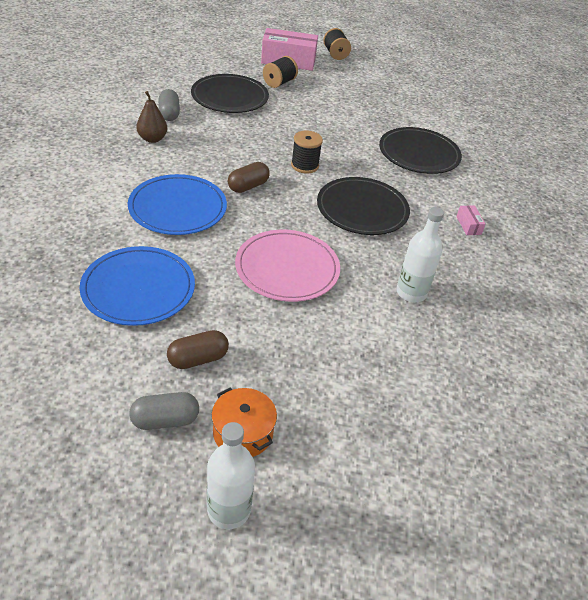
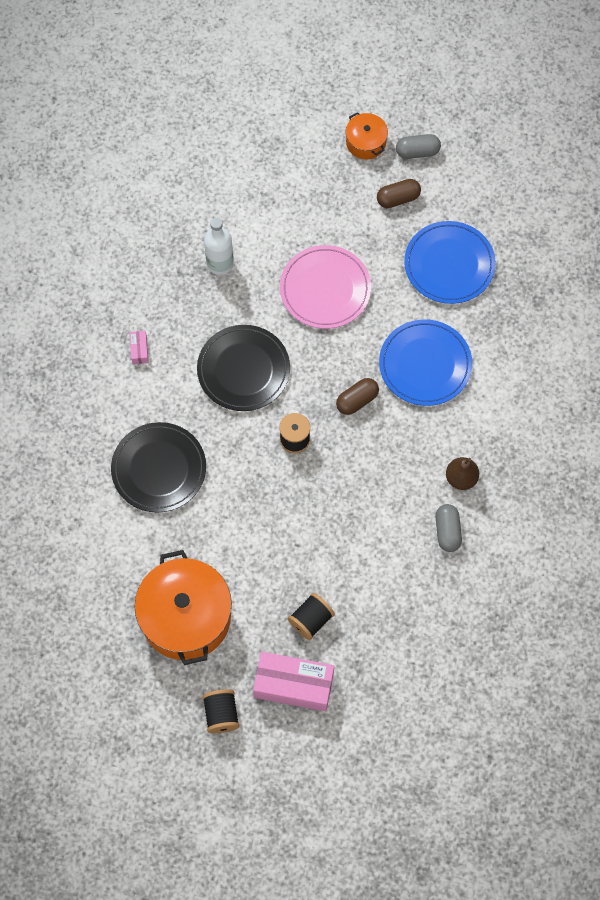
camera: 170 degrees left, 25 degrees up
(229, 510) = (375, 95): white bottle -> none
(230, 97) = (376, 576): black plate -> none
(371, 88) = (186, 617): none -> orange pot

